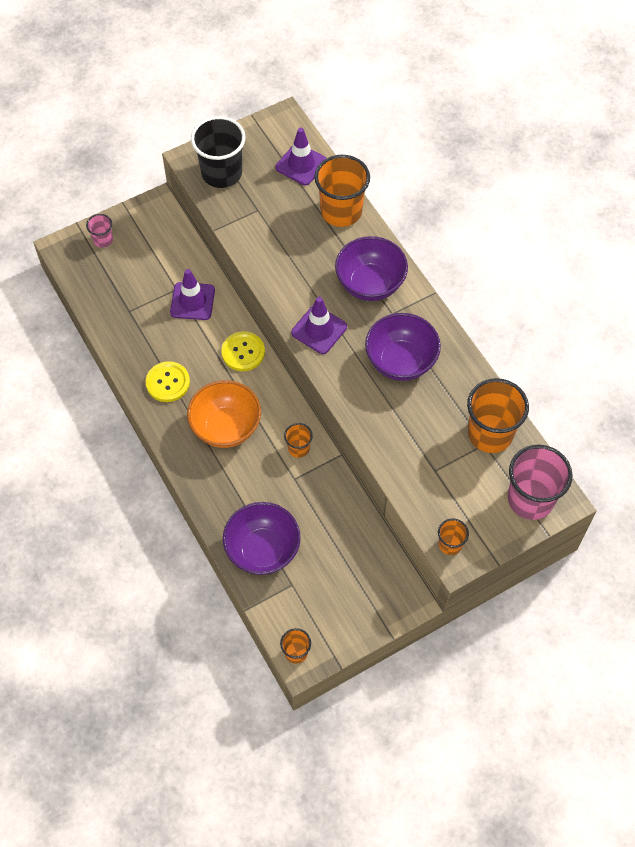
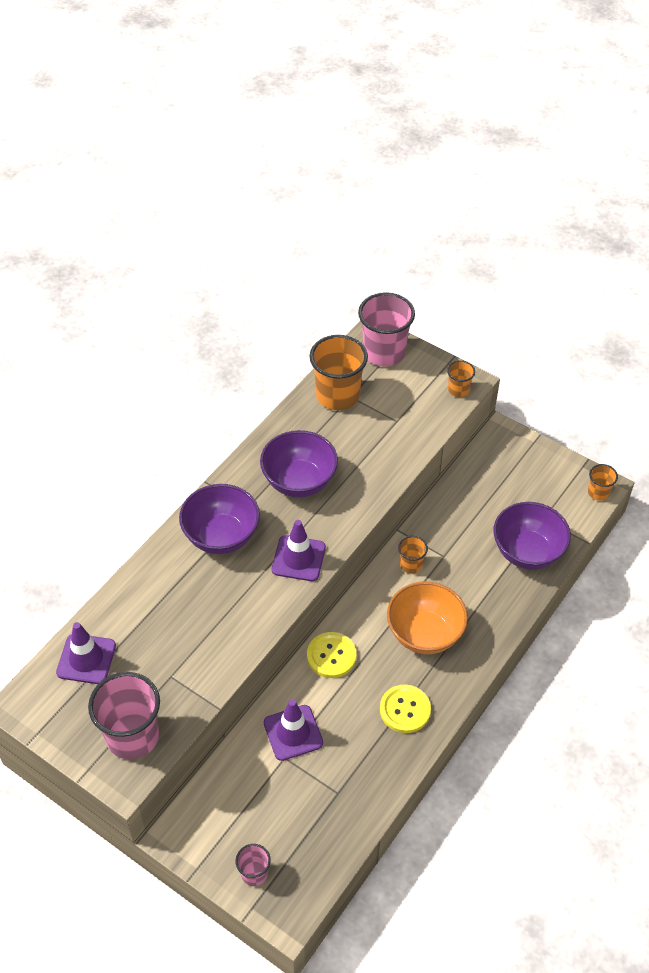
camera: 115 degrees left, 10 degrees down
(221, 173) = (132, 736): black cup -> pink cup
(341, 211) = (138, 595): orange cup -> none

